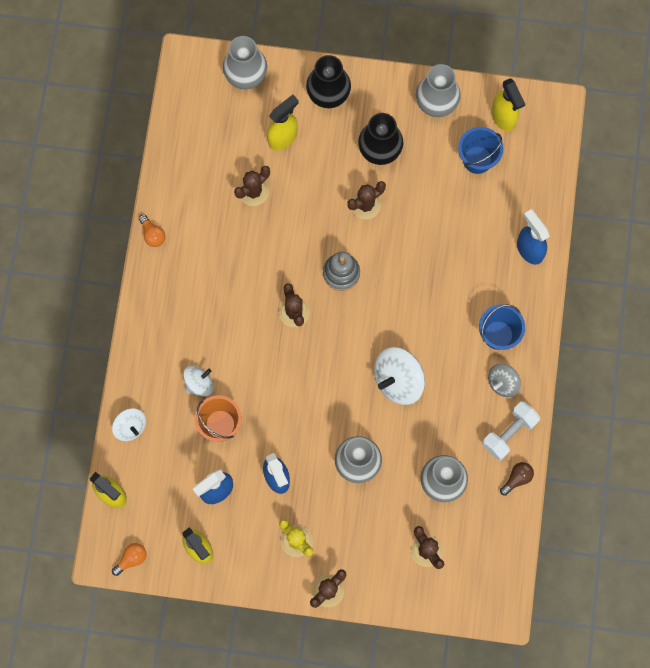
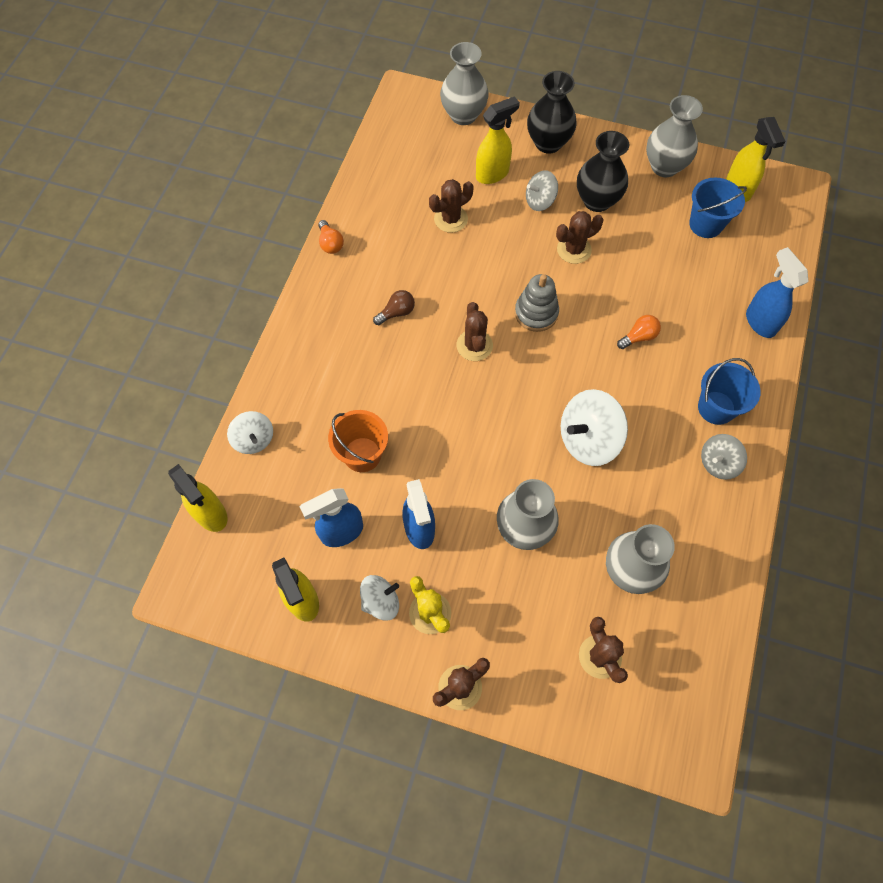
camera: 10 degrees right, 10 degrees down
(131, 559) = (213, 599): orange light bulb -> orange light bulb (638, 337)
(199, 384) = (347, 404): white spinning top -> white spinning top (380, 601)
(329, 160) = (540, 201): none -> grey spinning top
(509, 433) = (722, 524): white dumbbell -> none
(517, 478) = (728, 583): brown light bulb -> brown light bulb (396, 313)

